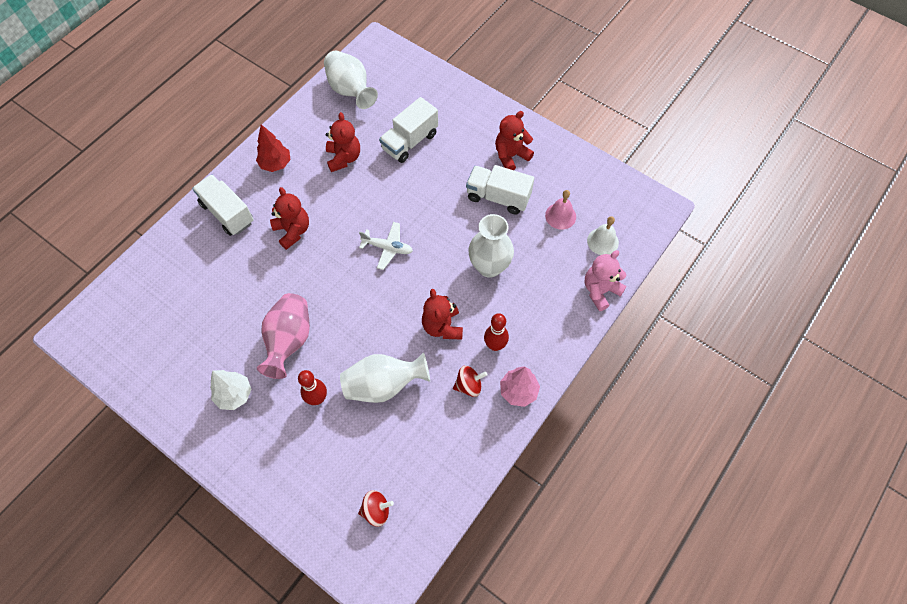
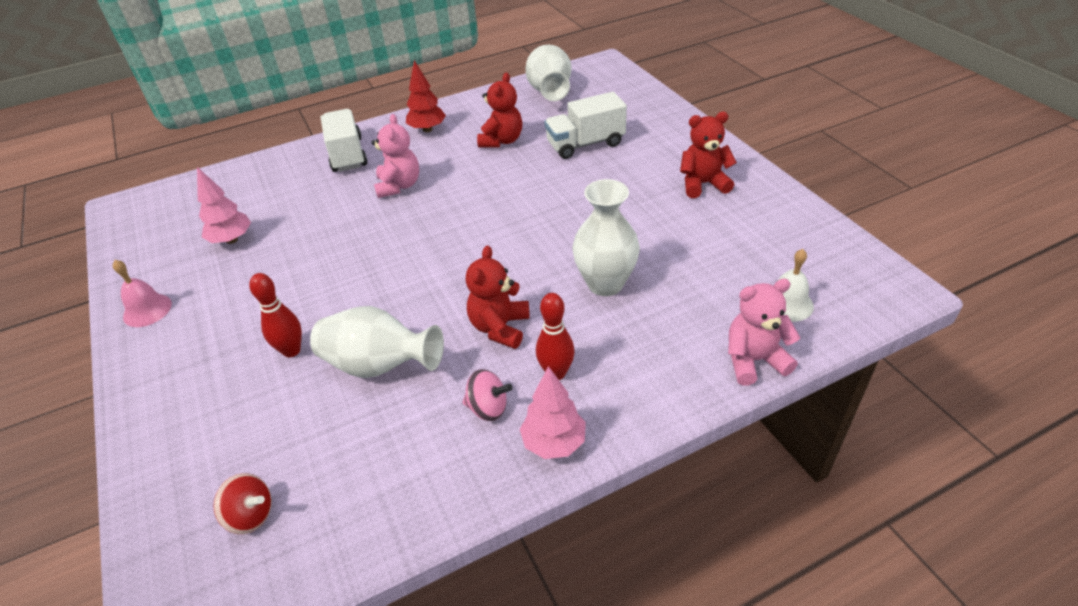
camera: 30 degrees right, 20 degrees down
(197, 328) = (231, 240): none -> pink tree
(234, 395) = (209, 313): white tree -> none
(289, 341) = (311, 281): pink vase -> none
(293, 231) = (399, 186): red teddy bear -> pink teddy bear
(387, 248) = (490, 229): white plane -> none
(469, 385) = (488, 408): red spinning top -> pink spinning top
(498, 197) = (661, 218): white truck -> none
(560, 216) = (738, 259): pink bell -> pink bell (147, 310)

